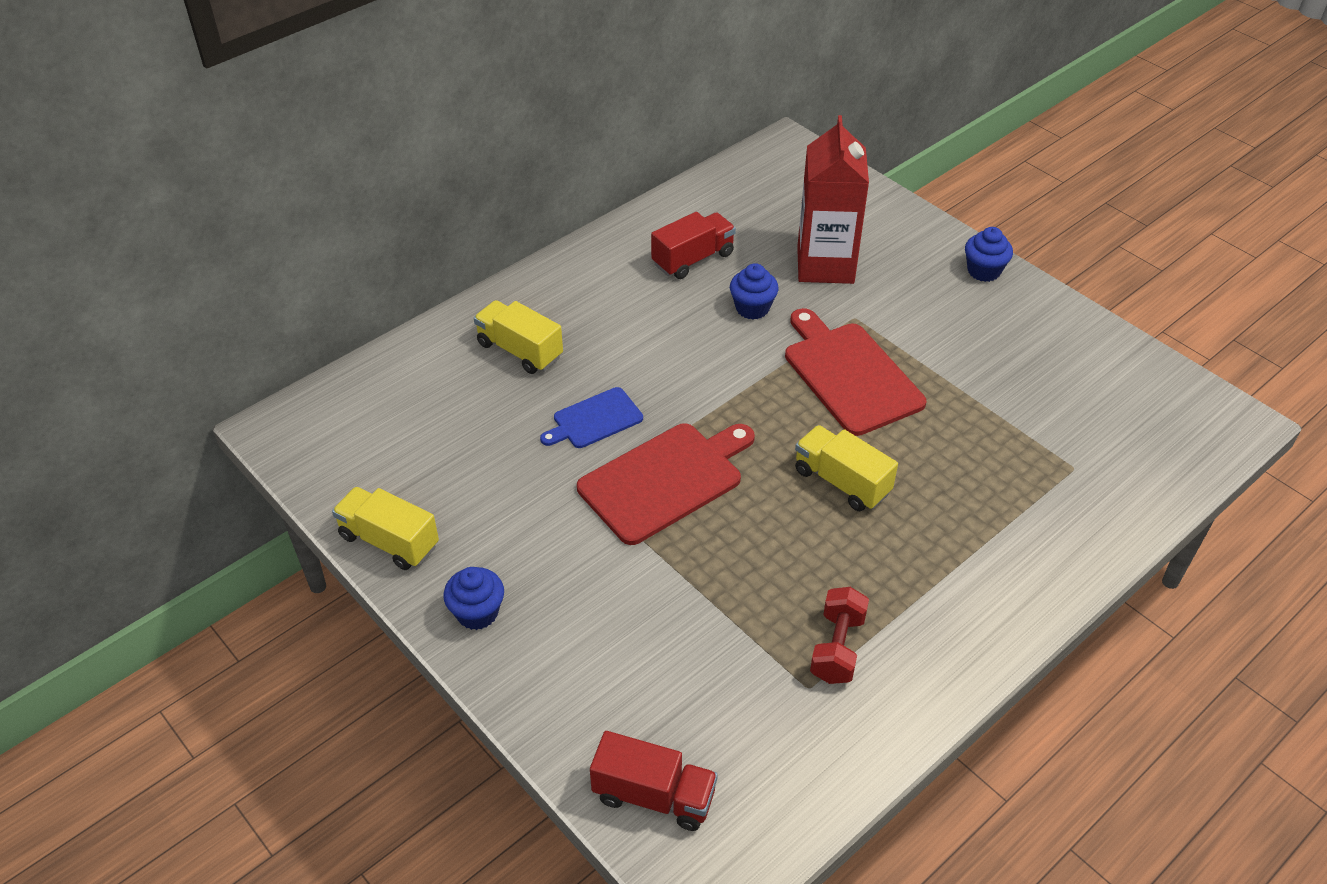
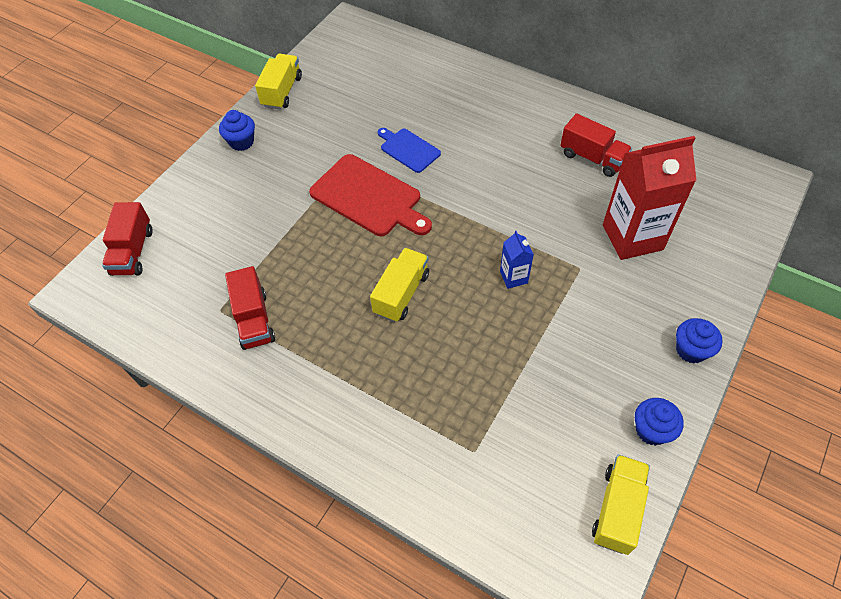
camera: 75 degrees right, 10 degrees up
(520, 350) = (454, 98): yellow truck -> yellow truck (617, 509)
(752, 308) = (557, 204): blue cupcake -> blue cupcake (651, 430)
(837, 648) = (254, 319): red dumbbell -> red truck
(849, 374) = (513, 277): red cutting board -> blue carton

